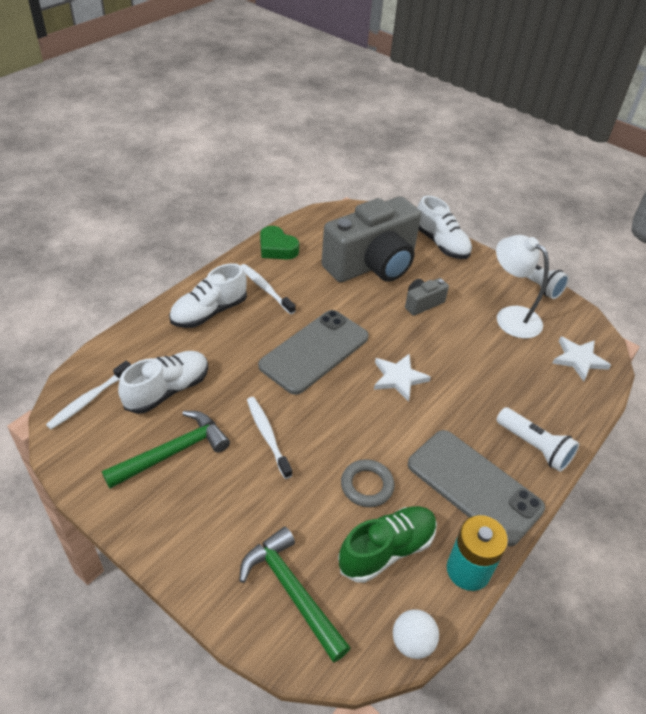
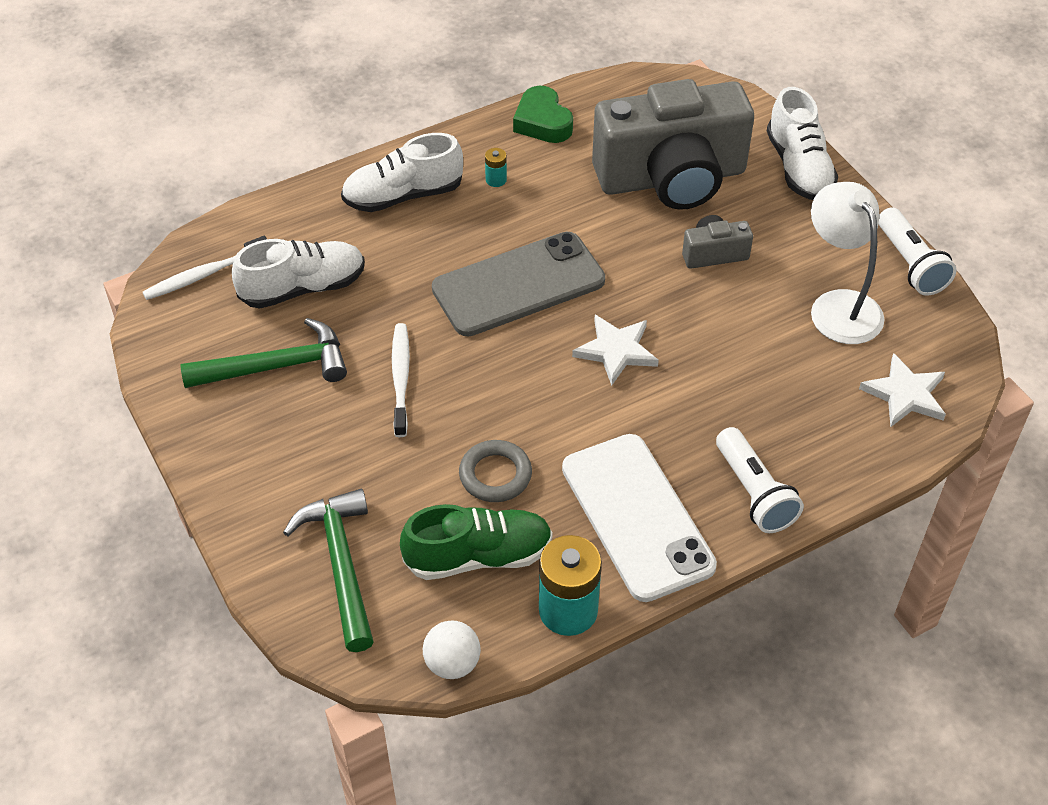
camera: 25 degrees right, 5 degrees up
(265, 289) = (496, 180): white toothbrush -> turquoise battery
(474, 486) = (637, 517): grey phone -> white phone

